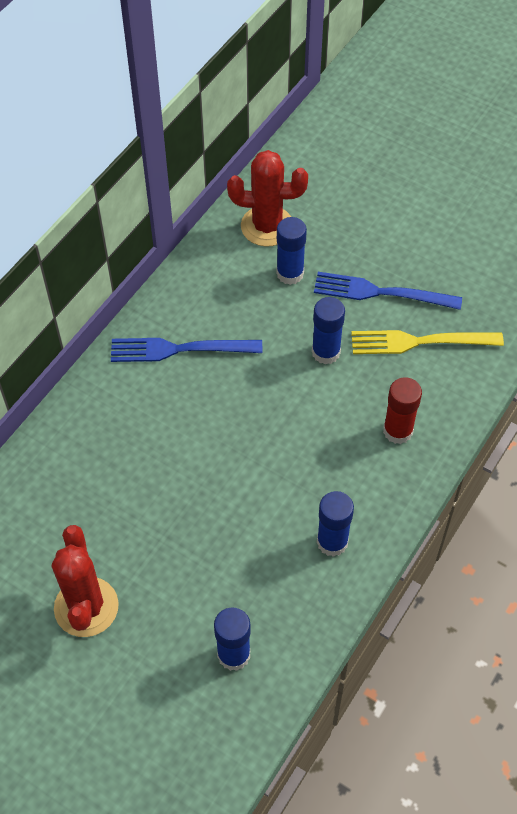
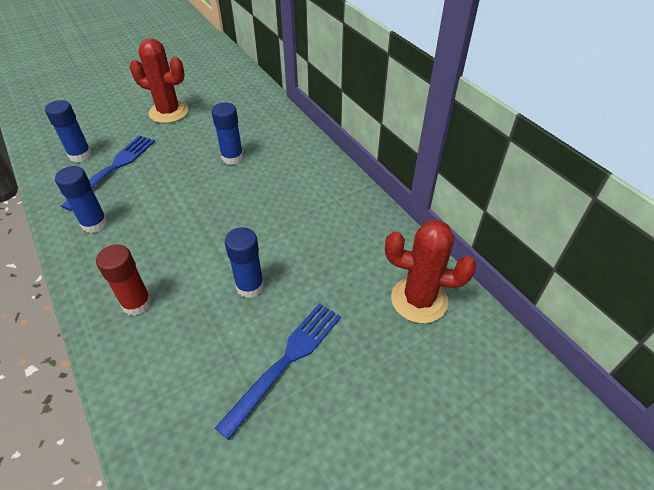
camera: 115 degrees right, 10 degrees down
(179, 349) = (316, 198): blue fork -> blue fork (114, 168)
(267, 226) = (419, 300): red cactus -> red cactus turned 75 degrees clockwise
(290, 273) = (351, 295): blue glue stick -> blue glue stick (232, 158)
(419, 342) = (207, 367): yellow fork -> none

